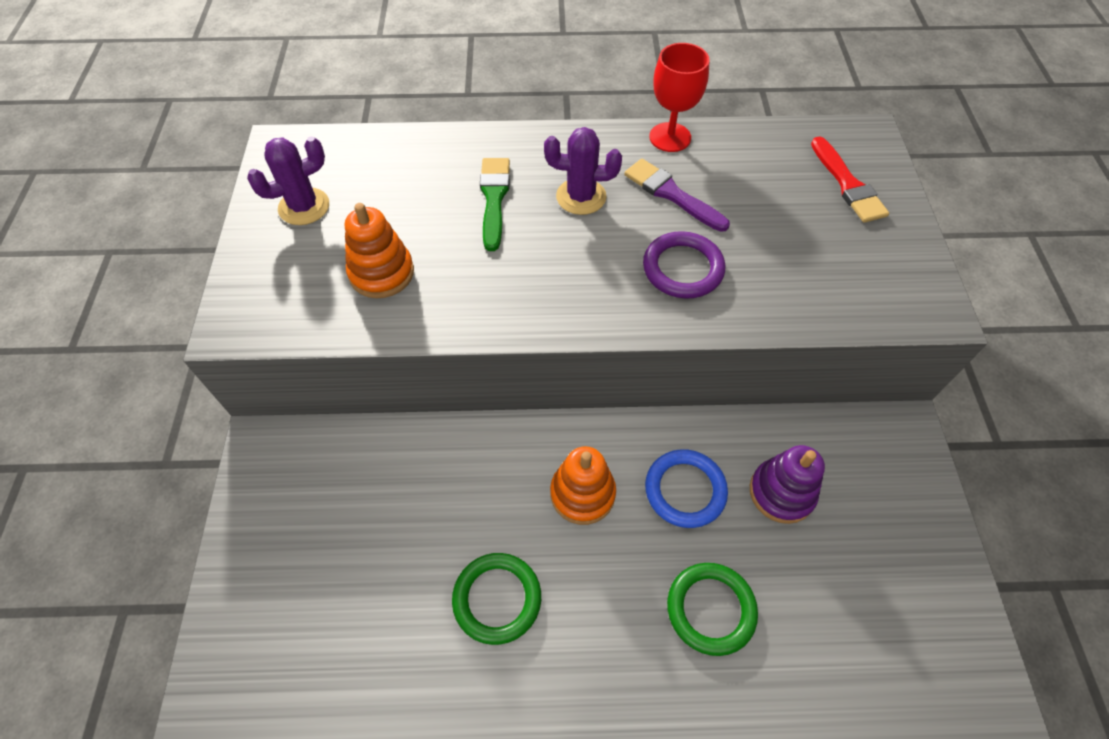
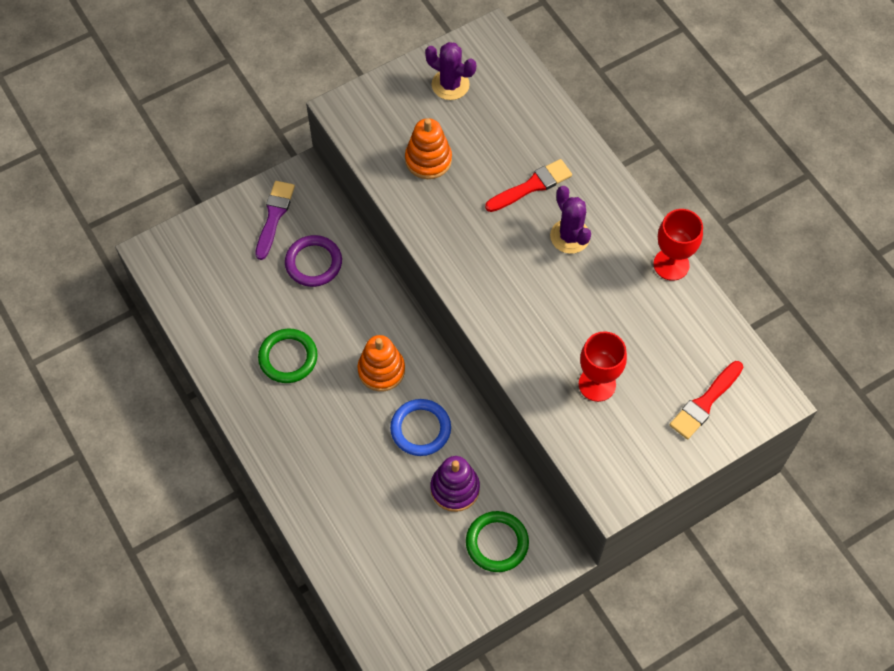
camera: 60 degrees right, 5 degrees up
(494, 198) = (532, 186): green brush -> red brush
(671, 194) = (612, 291): purple brush -> purple brush (274, 216)
(683, 268) = (546, 327): purple ring -> purple ring (313, 263)
(710, 609) = (349, 477): green ring -> green ring (497, 543)
(781, 258) = (597, 384): none -> red goblet

